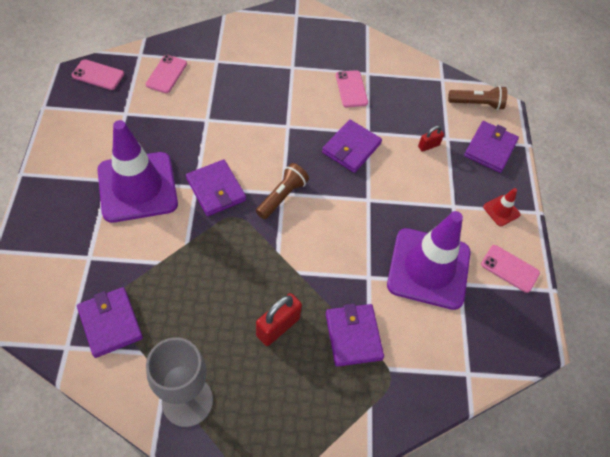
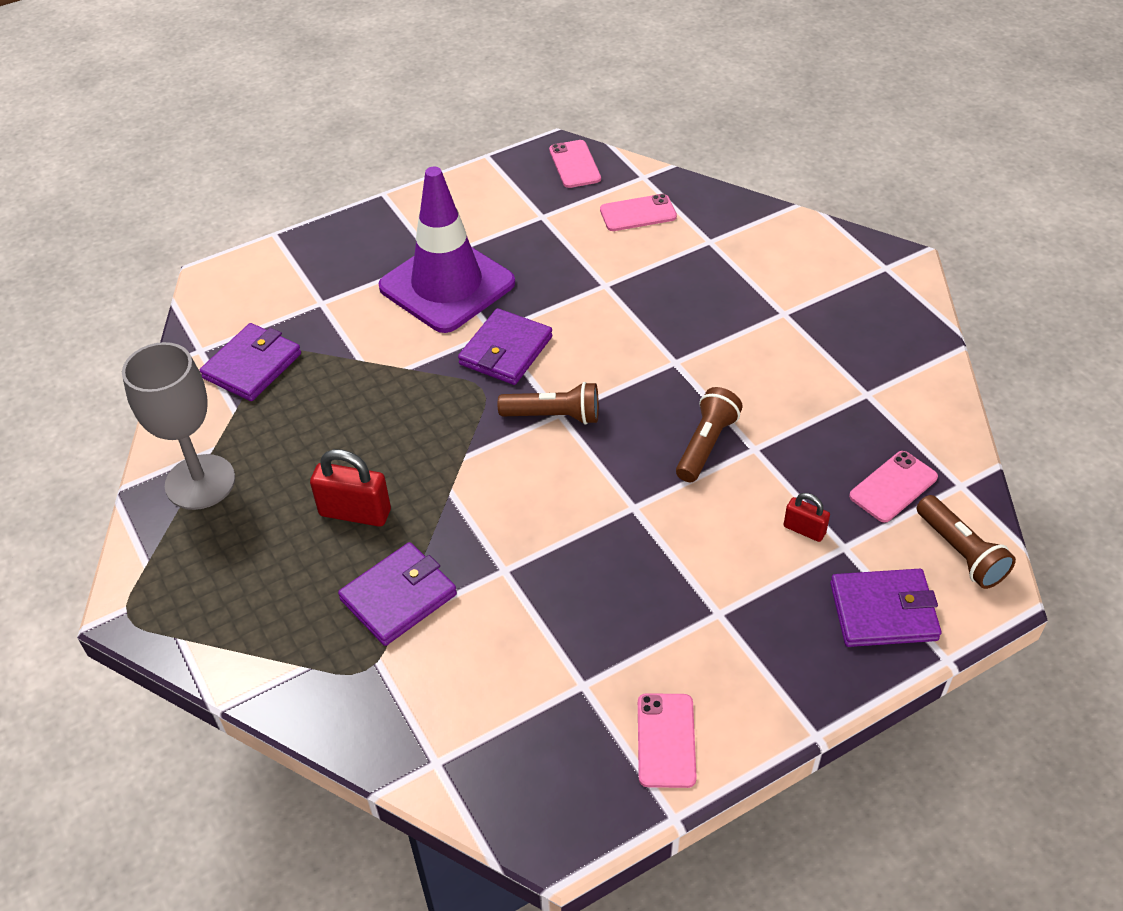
camera: 65 degrees right, 10 degrees down
(351, 89) = (815, 391): pink phone -> pink phone (893, 487)
(351, 148) = (706, 444): purple wallet -> brown flashlight
(428, 268) = (576, 633): purple traffic cone -> none
(501, 210) = (770, 681): red traffic cone -> none

